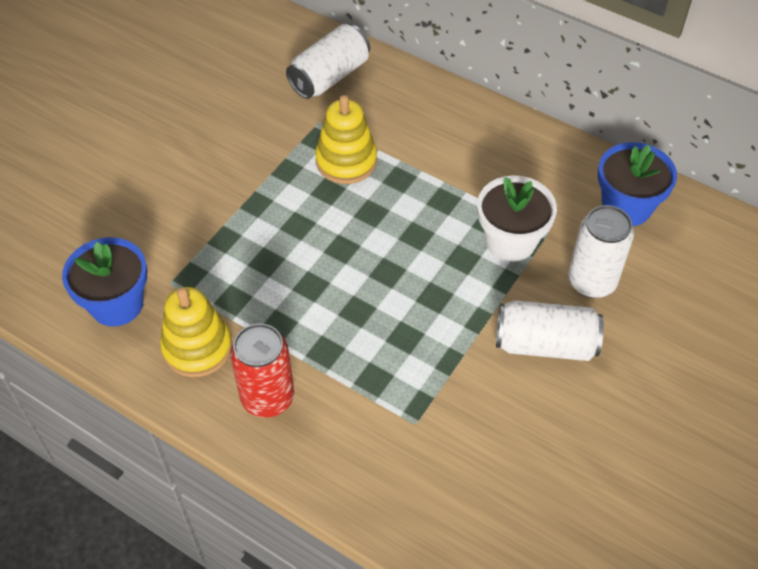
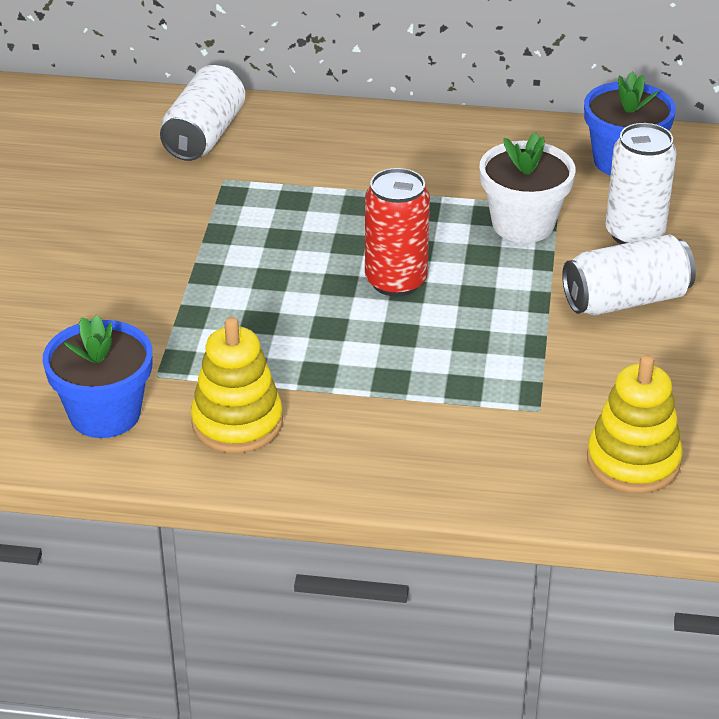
camera: 25 degrees left, 15 degrees down
(267, 397) = (356, 441): red can -> red can (396, 281)
(346, 161) = (284, 206): yellow stacking toy -> yellow stacking toy (633, 461)

